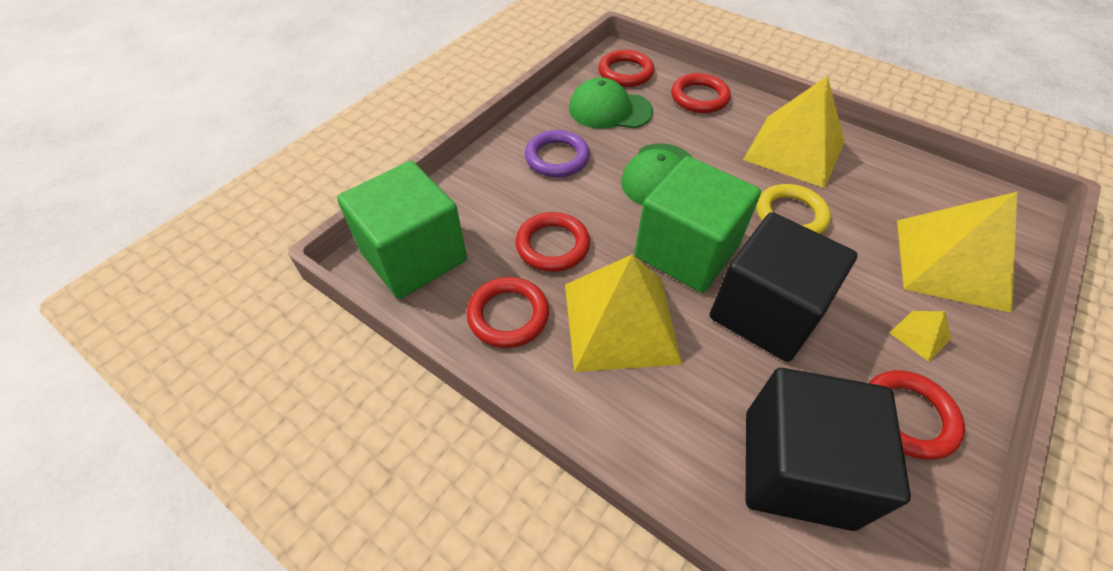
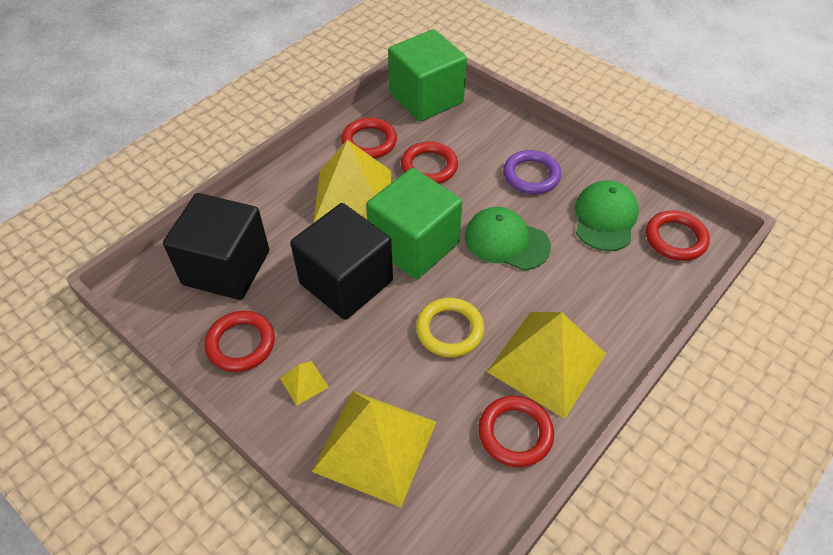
camera: 95 degrees right, 0 degrees up
(699, 97) = (636, 296): red ring -> red ring (515, 433)

